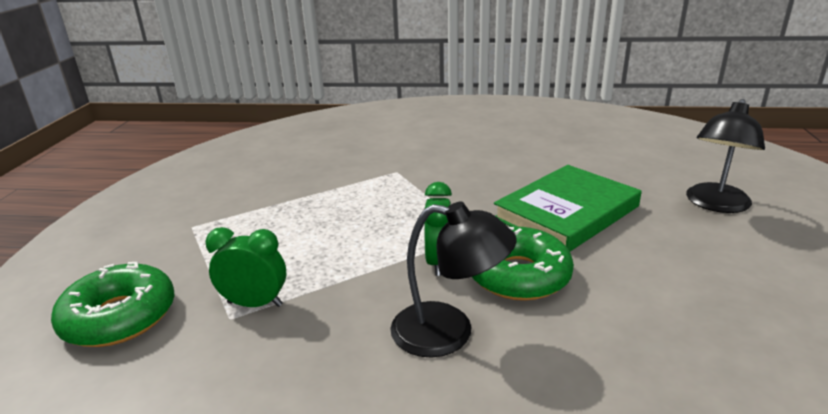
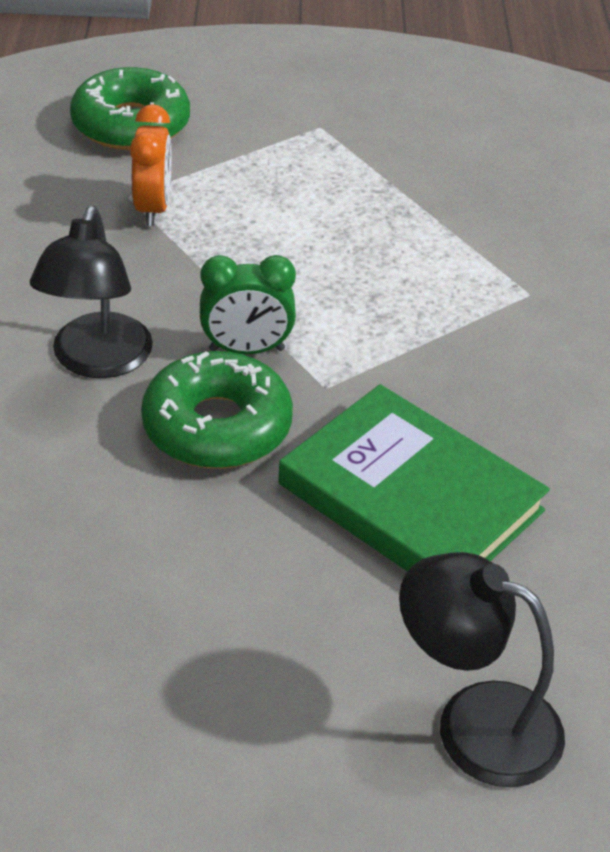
camera: 80 degrees right, 15 degrees up
(255, 304) = (153, 208): green clock -> orange clock

